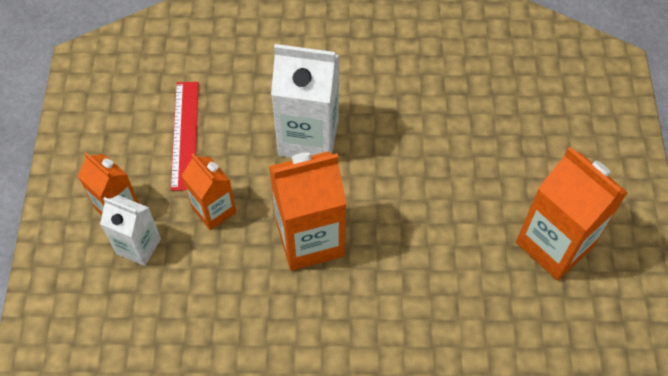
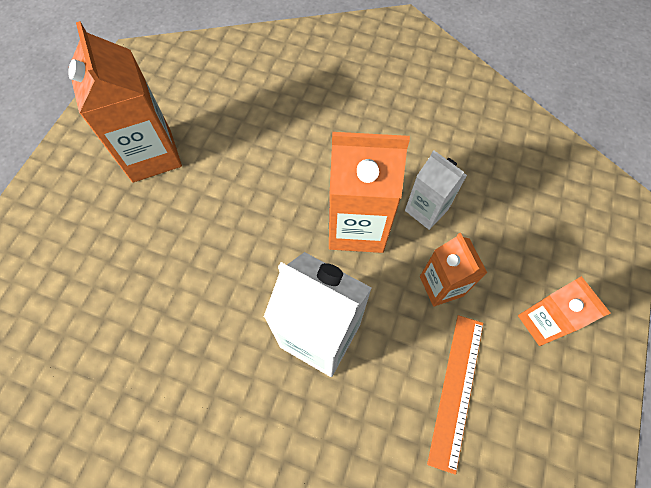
camera: 160 degrees left, 5 degrees up
(138, 246) = (522, 273): white carton -> white carton (426, 210)
(185, 134) = (456, 389): red ruler -> orange ruler

